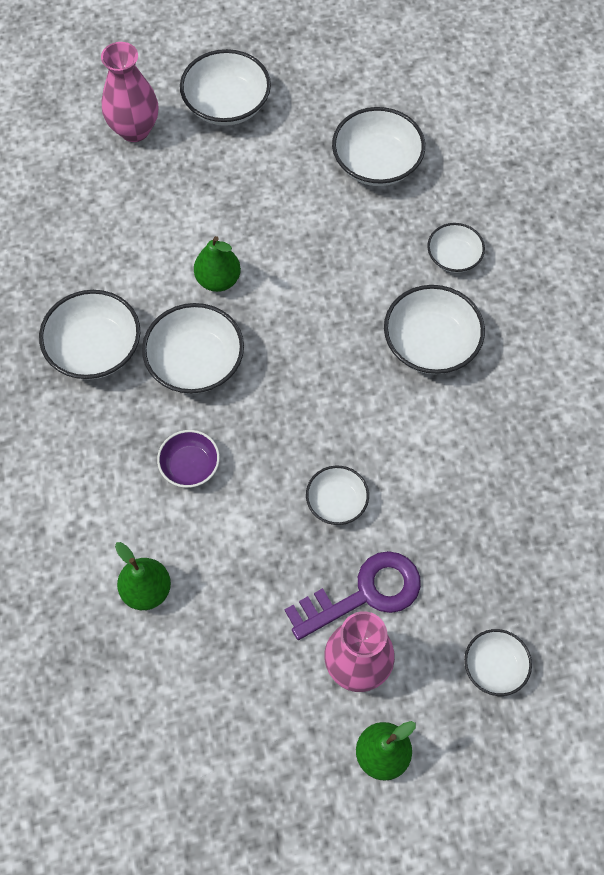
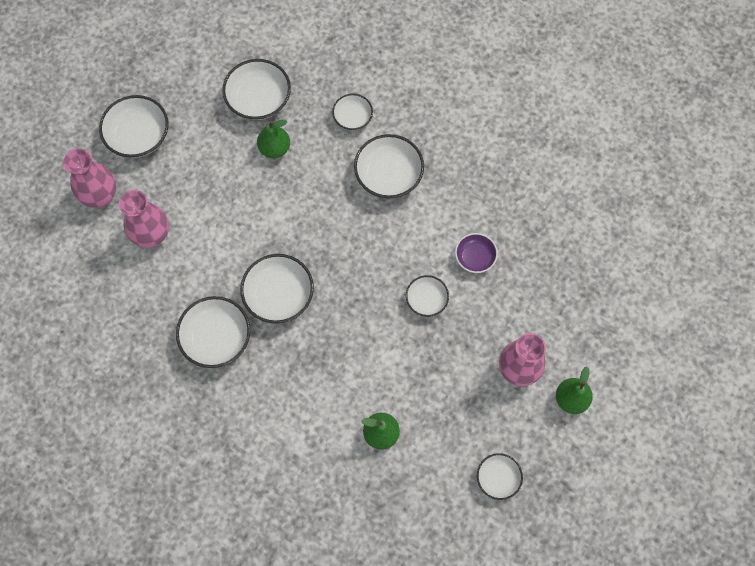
camera: 45 degrees left, 5 degrees up
(141, 203) = (152, 235): none -> pink vase
(190, 466) = (335, 351): purple bowl -> purple bowl (475, 257)
(218, 280) = (242, 240): green pear -> green pear (275, 148)
(364, 594) = (486, 332): purple key -> none
(494, 667) = (578, 309): white bowl -> white bowl (498, 478)

